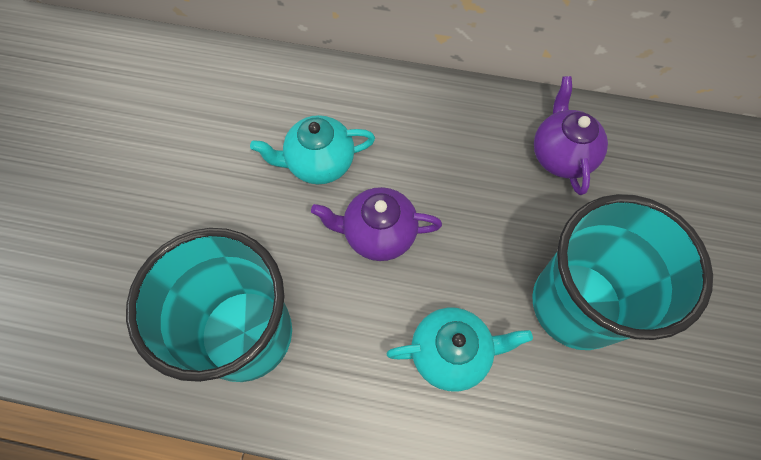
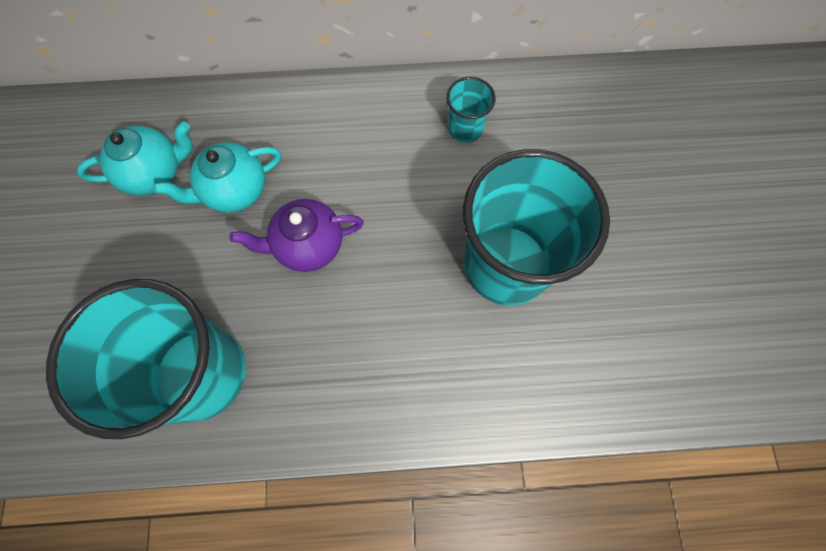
camera: 15 degrees left, 5 degrees up
(451, 353) = (401, 339): turquoise teapot -> turquoise teapot (155, 173)
(561, 155) = (465, 128): purple teapot -> turquoise cup

